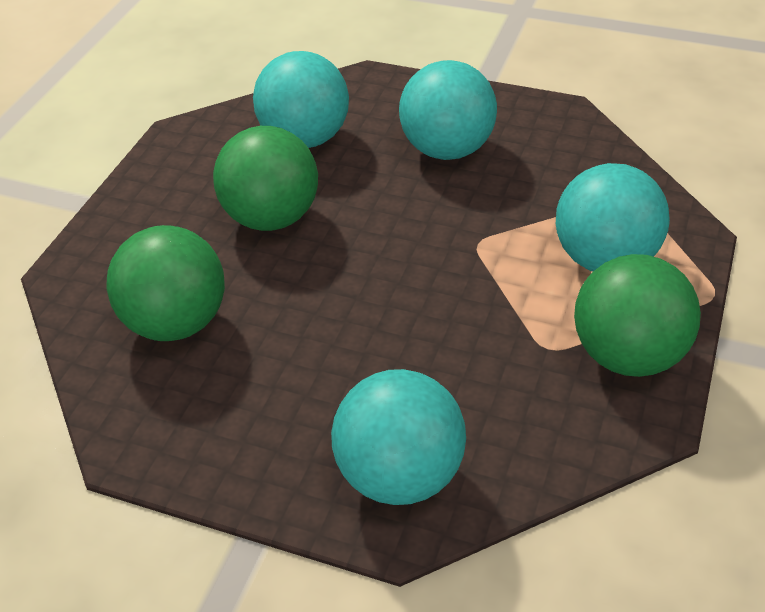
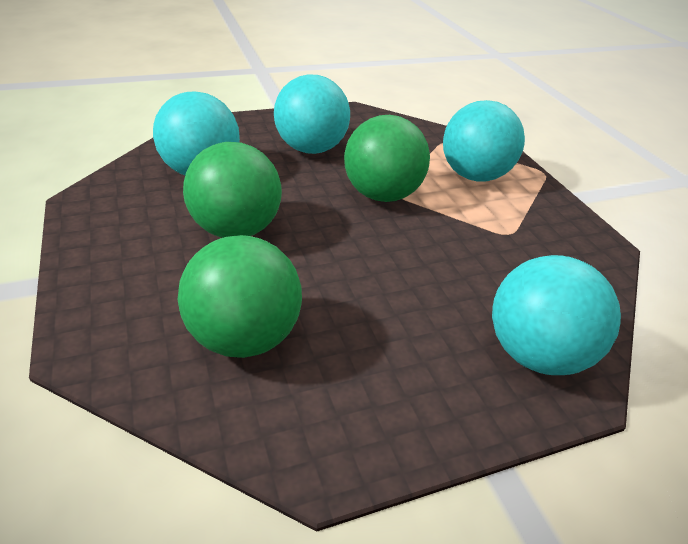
camera: 45 degrees left, 5 degrees down
(628, 355) = (550, 219): green ball -> green ball (381, 195)

